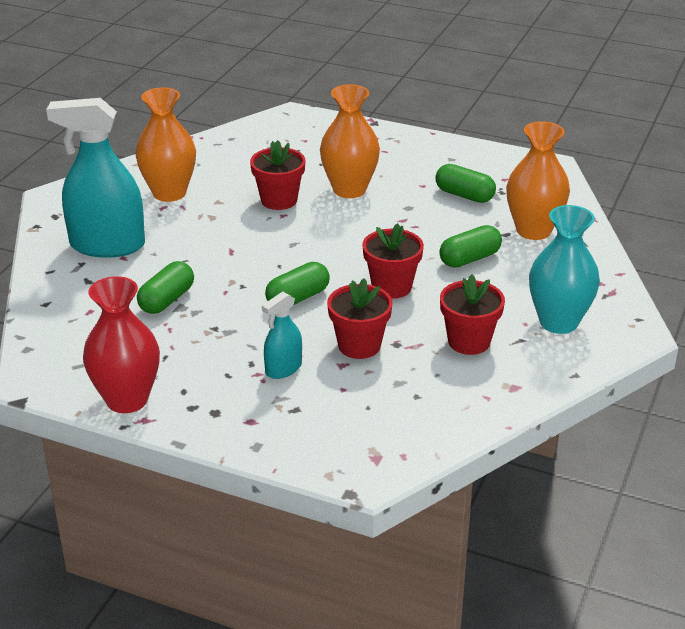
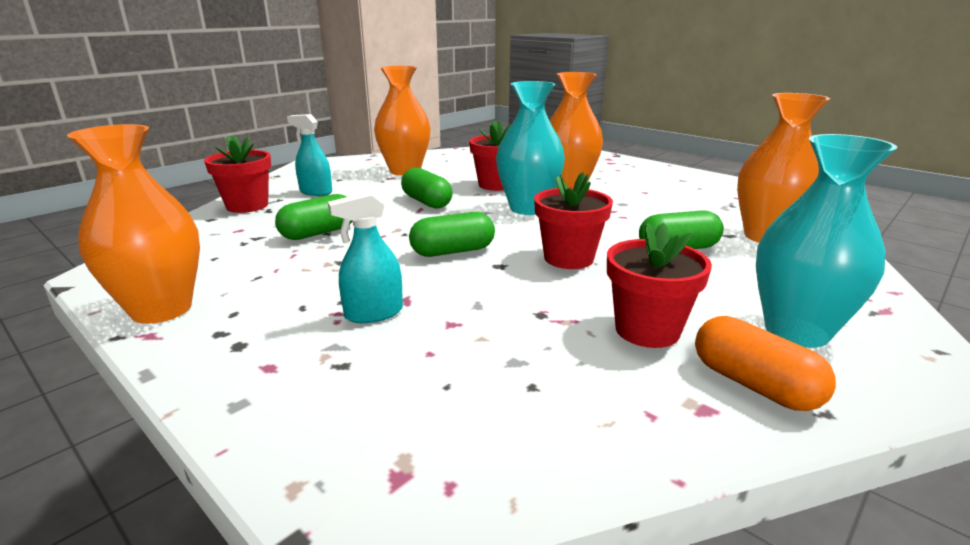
camera: 20 degrees right, 10 degrees down
(107, 245) = (316, 192): turquoise spray bottle -> turquoise spray bottle, size x0.49
(127, 400) = (161, 309): red vase -> orange vase
(329, 231) = (528, 208): none -> turquoise vase
(359, 345) = (490, 307): red flower pot -> red flower pot (247, 206)
(464, 195) = (688, 202): green capsule -> green capsule (426, 202)
(537, 366) = (754, 385): none -> orange capsule

